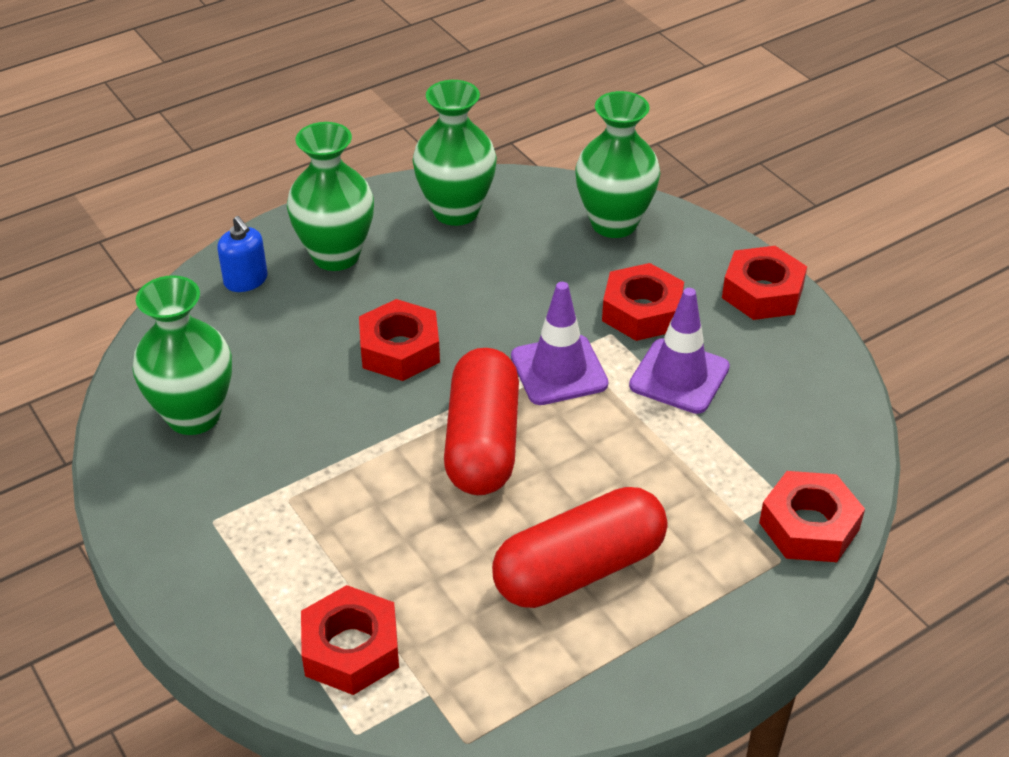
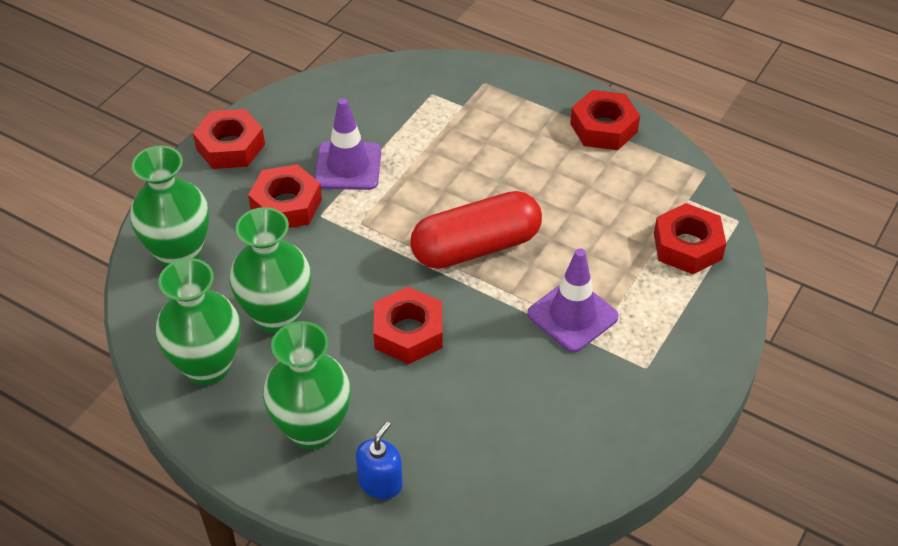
camera: 115 degrees left, 5 degrees up
(194, 416) = (559, 433): green vase -> green vase (277, 316)
(559, 370) = (378, 231): purple traffic cone -> purple traffic cone (572, 315)
(579, 569) = (552, 164): red capsule -> none
(809, 526) = (449, 77): red nut -> red nut (603, 128)

